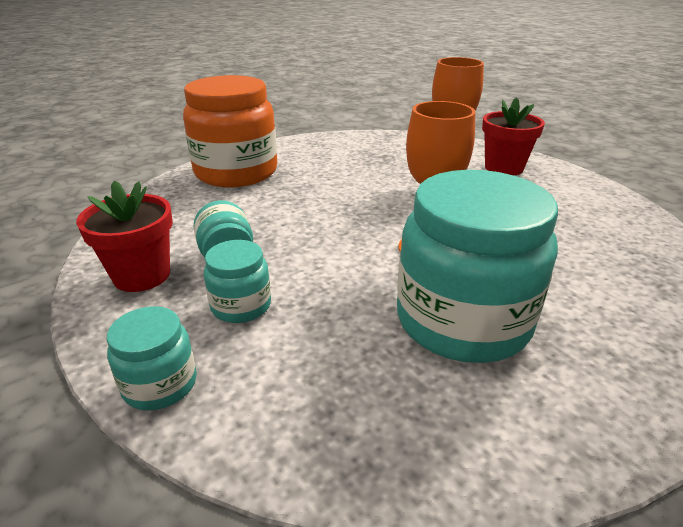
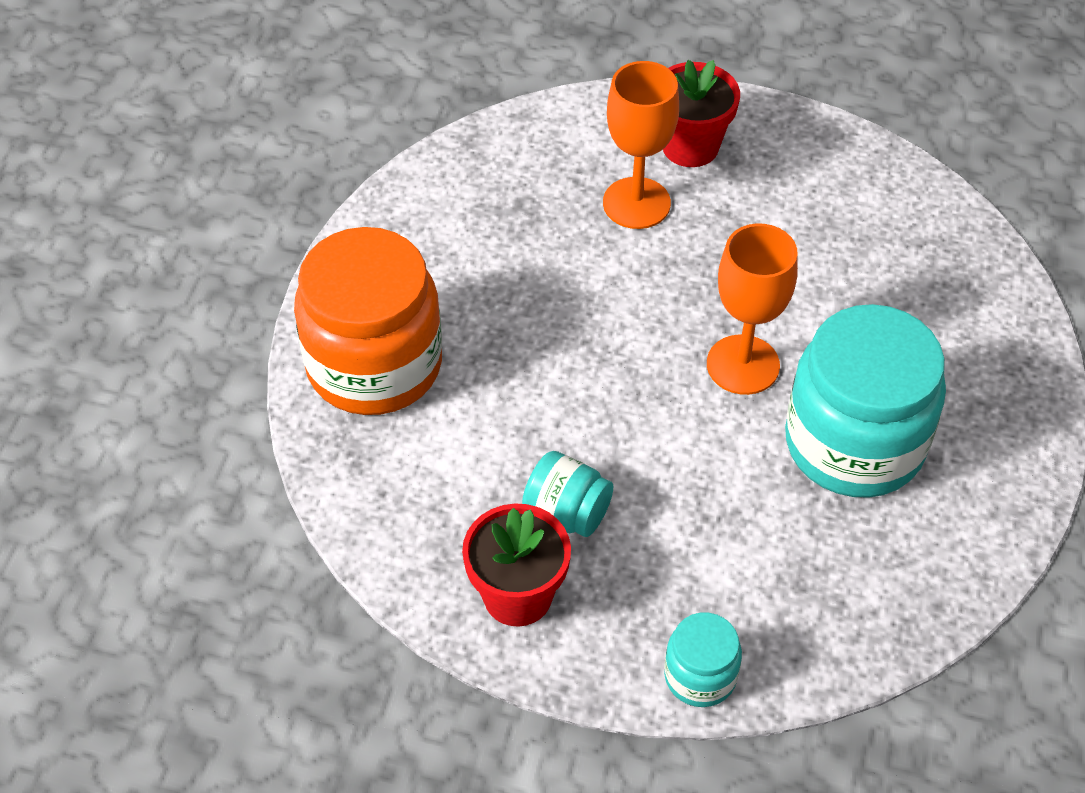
camera: 40 degrees left, 20 degrees up
(241, 306) = (660, 560): turquoise jar -> none

